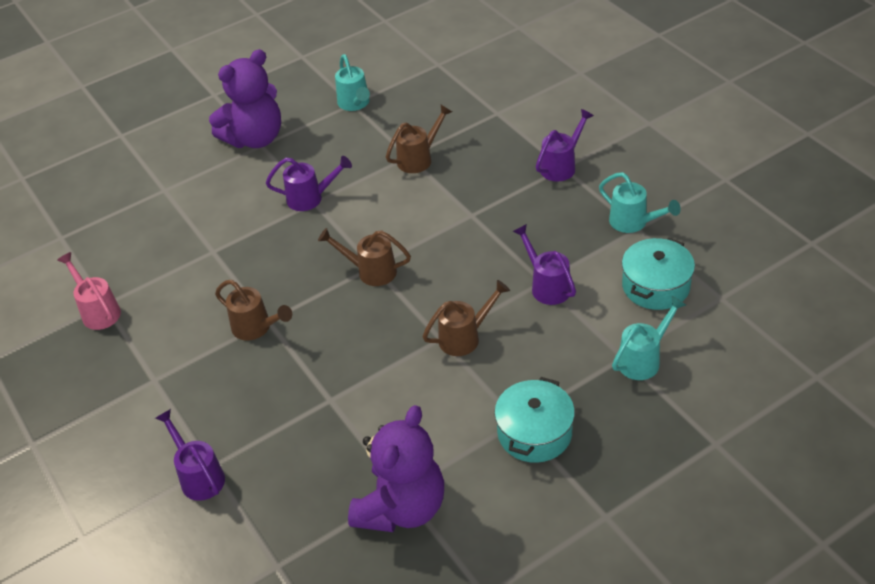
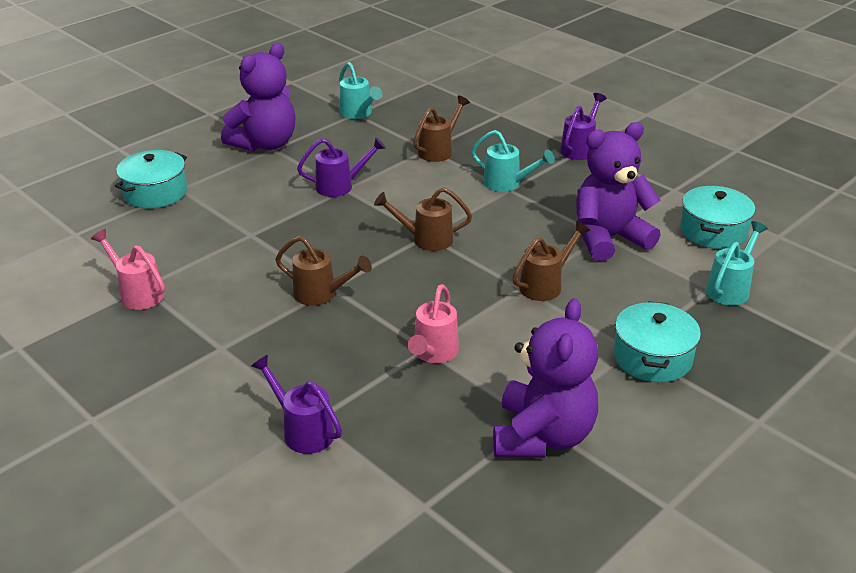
camera: 15 degrees left, 10 degrees down
(140, 193) = (155, 192): none -> turquoise pot
(335, 406) = (433, 353): none -> pink watering can
(547, 286) = (608, 238): purple watering can -> purple teddy bear
(633, 222) = (668, 186): turquoise watering can -> turquoise watering can (507, 184)

